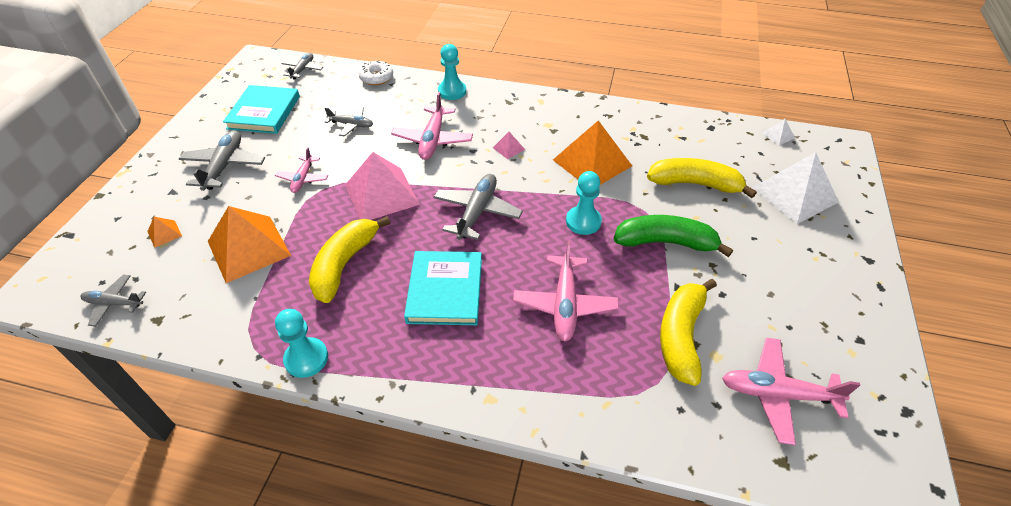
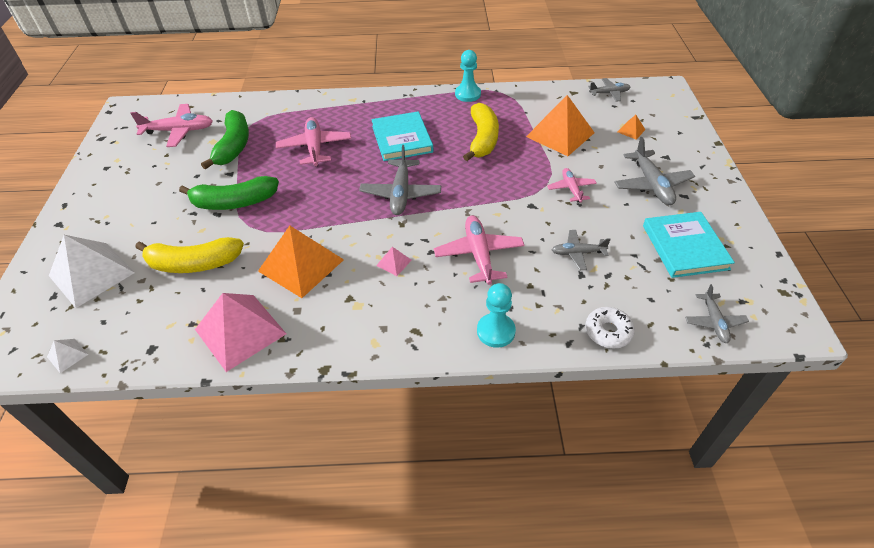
camera: 165 degrees right, 0 degrees up
(382, 194) = (492, 191): pink pyramid -> pink pyramid (240, 331)
(583, 221) = (306, 205): turquoise pawn -> none
(681, 336) = (233, 146): yellow banana -> green banana

